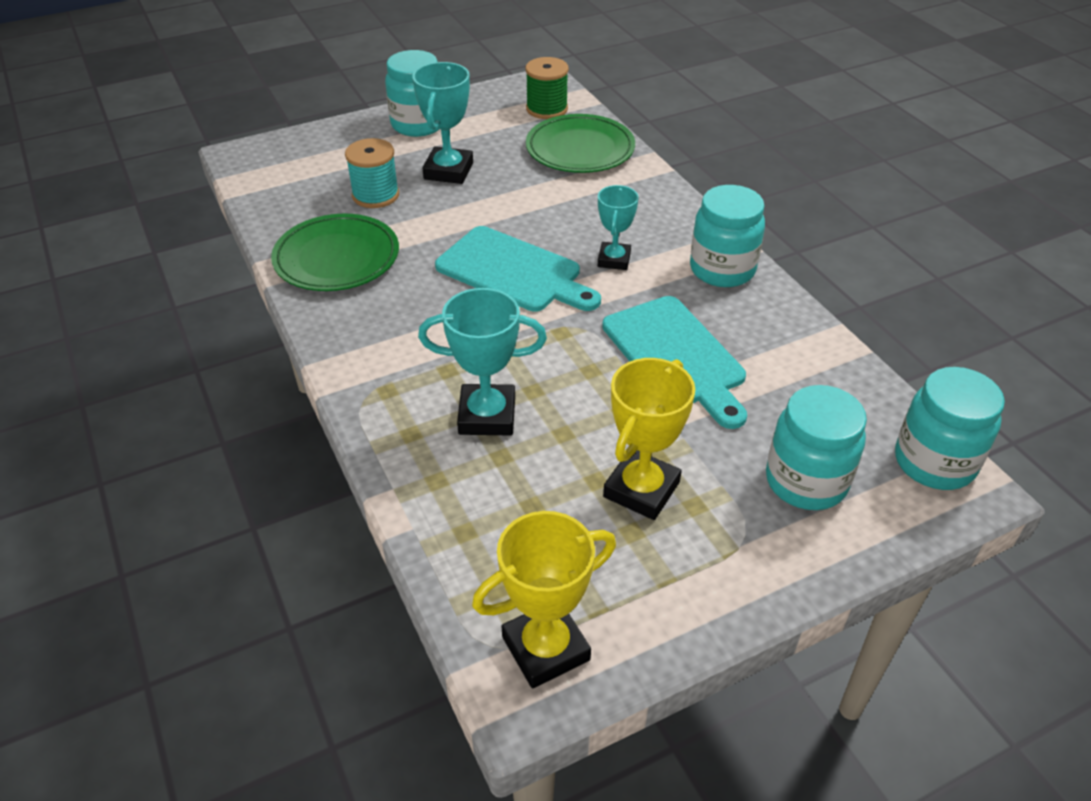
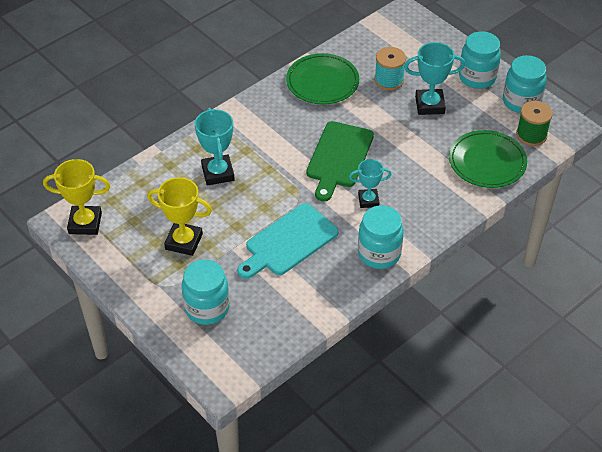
camera: 75 degrees right, 5 degrees up
(514, 272) = (339, 158): turquoise cutting board -> green cutting board
(545, 648) = (85, 223): yellow trophy -> yellow trophy turned 45 degrees counterclockwise
(934, 462) = (237, 365): turquoise jar -> turquoise jar (521, 102)

